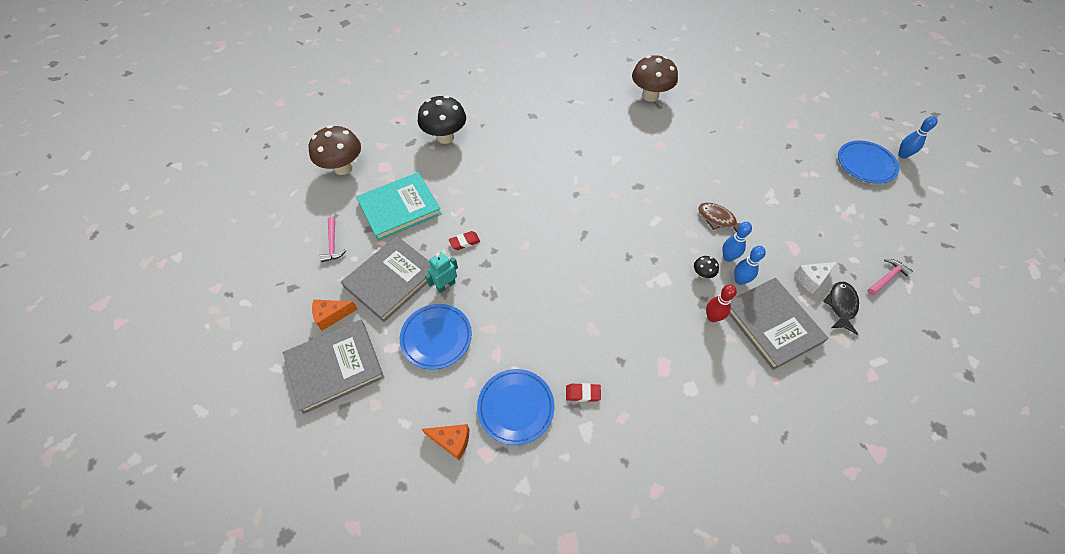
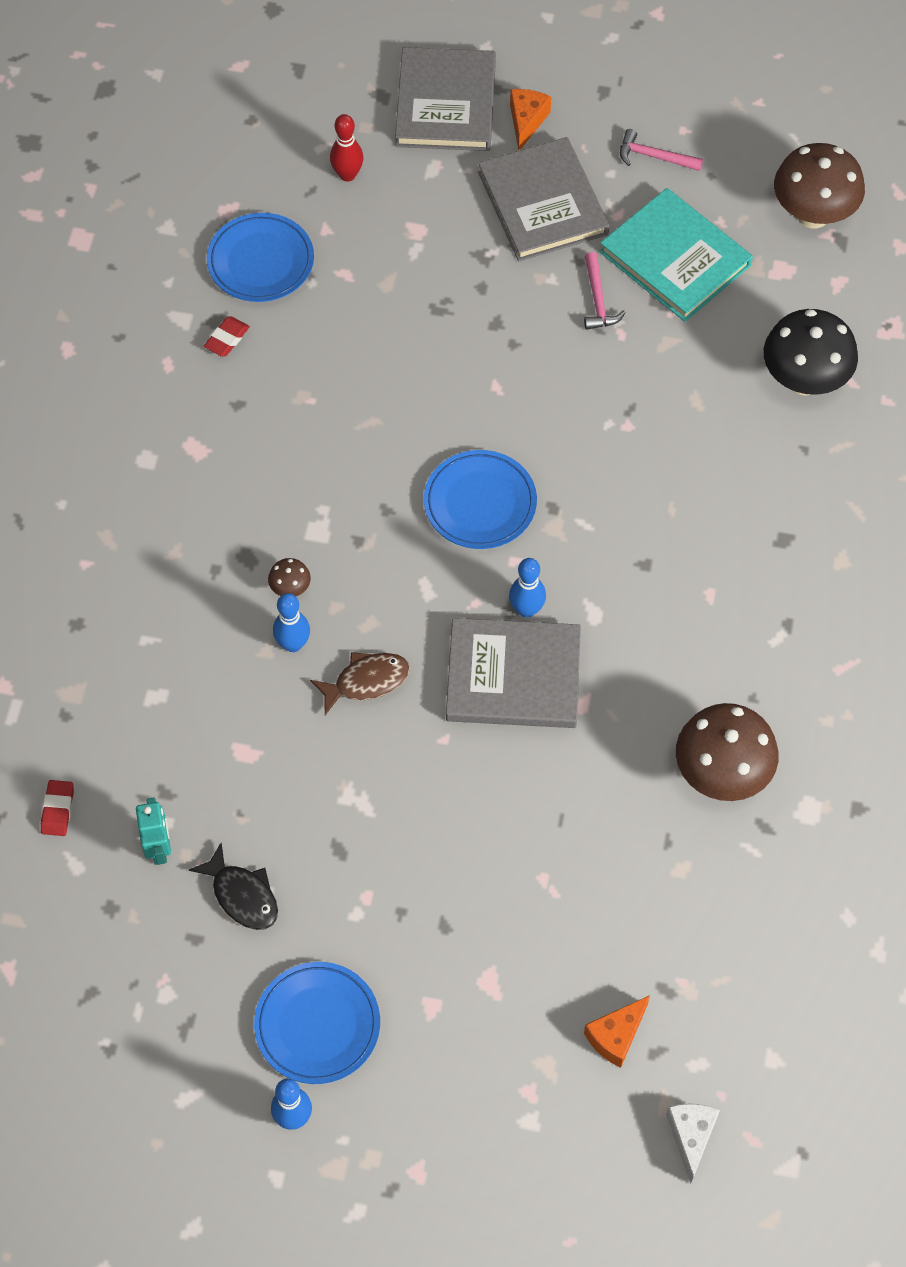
camera: 120 degrees right, 5 degrees up
(399, 208) = (675, 259): turquoise book -> turquoise book turned 45 degrees counterclockwise
(436, 338) = (414, 220): blue plate -> blue plate (480, 503)
(446, 285) = (490, 261): turquoise robot -> turquoise robot (159, 848)
(452, 441) = (267, 183): orange cheese -> orange cheese (616, 1036)
(464, 242) = (553, 314): red eraser -> red eraser (58, 810)
(702, 274) = (290, 588): black mushroom -> brown mushroom
(712, 317) = (218, 553): red bowling pin -> red bowling pin (347, 175)
(740, 280) = (246, 631): blue bowling pin -> blue bowling pin (526, 609)
(772, 324) = (155, 620): grey book -> grey book (513, 676)
(811, 279) = (180, 731): white cheese -> white cheese (691, 1136)
(841, 306) = (115, 735): black fish -> black fish (242, 895)
(887, 278) = (106, 842): pink hammer -> pink hammer (598, 300)

